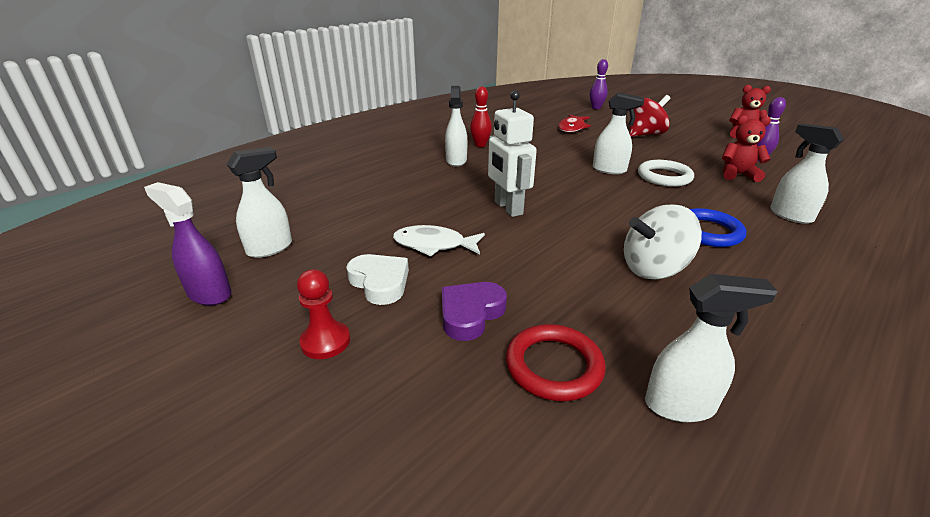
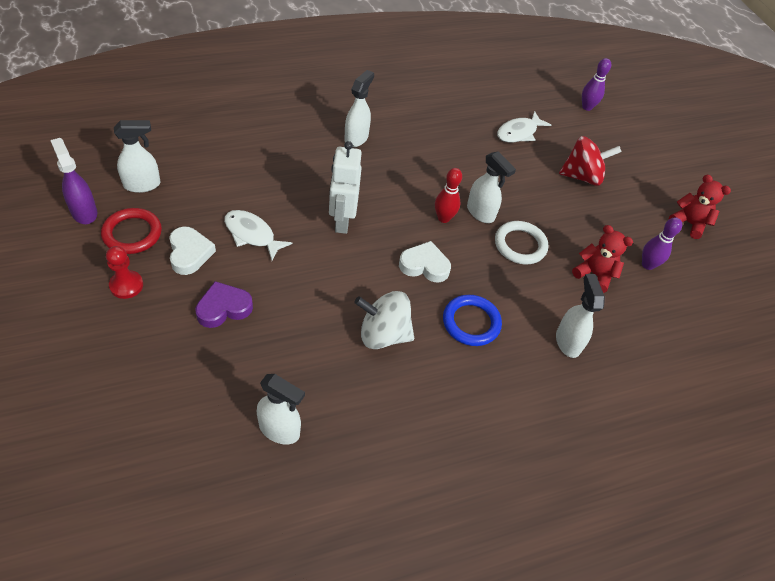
camera: 20 degrees right, 20 degrees up
(480, 145) = (399, 123): red bowling pin -> red bowling pin (443, 218)
(553, 366) = (237, 369): red ring -> red ring (132, 233)
(572, 128) = (519, 133): red fish -> white fish
(616, 211) = (424, 265): none -> white heart

